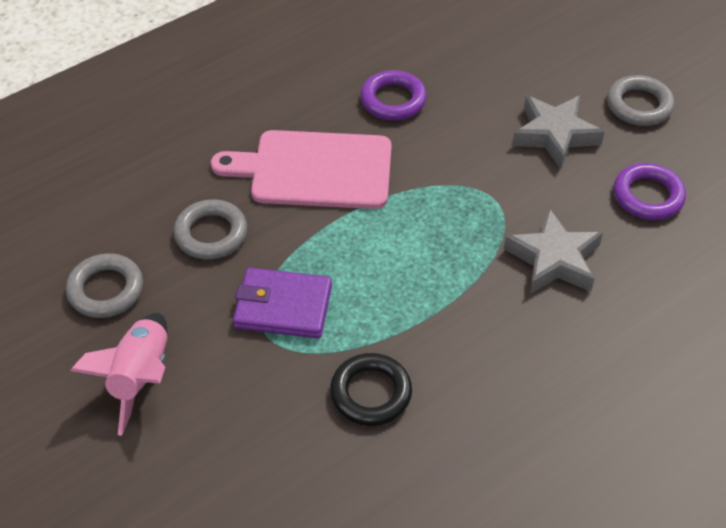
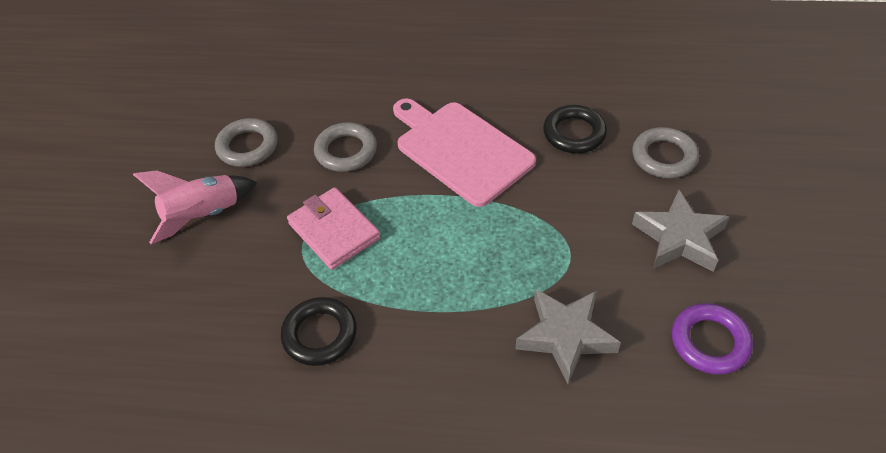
camera: 45 degrees right, 0 degrees up
(283, 307) = (334, 231): purple wallet -> pink wallet
(393, 100) = (574, 133): purple ring -> black ring
(639, 105) = (788, 260): grey ring -> grey ring (664, 157)

